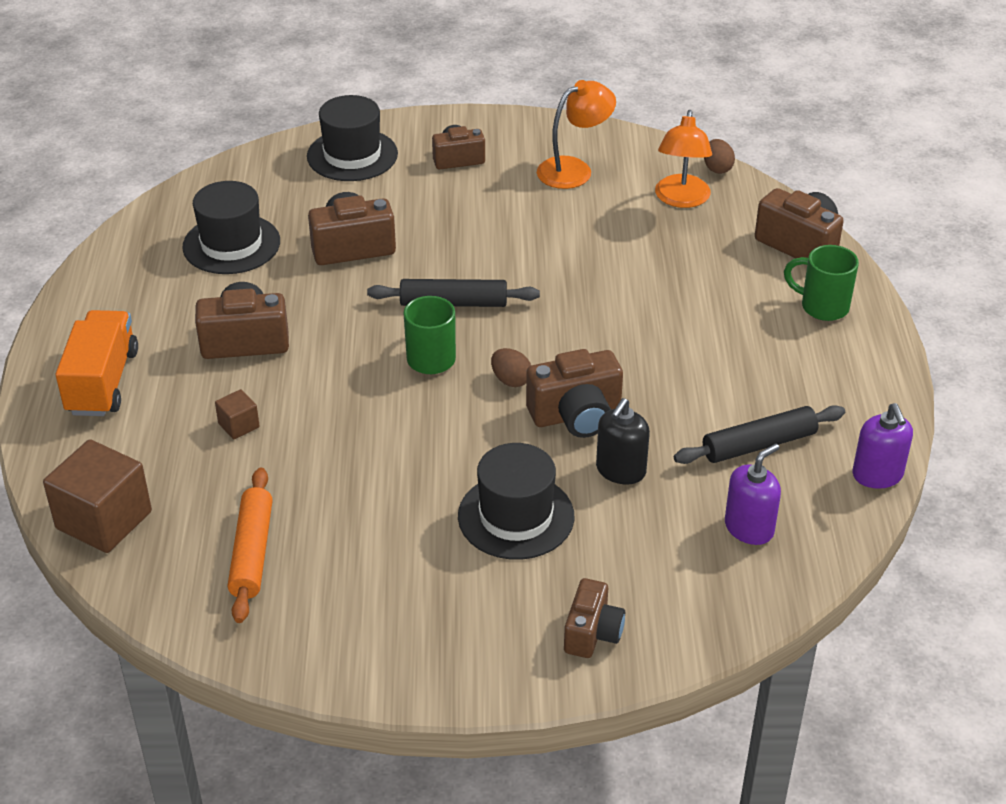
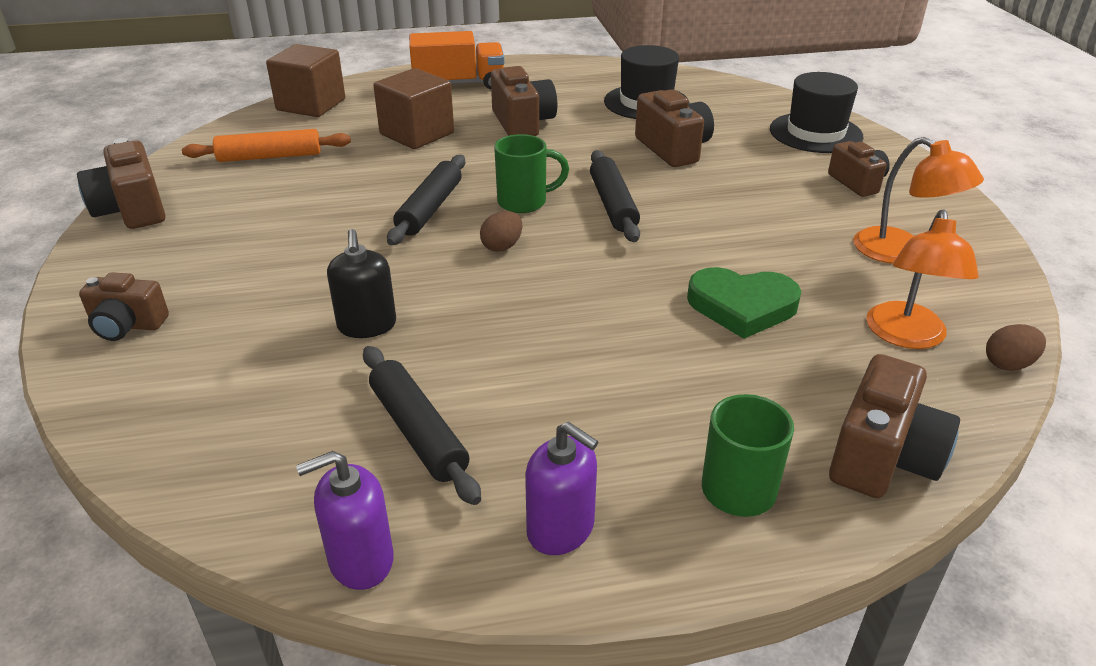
camera: 80 degrees right, 5 degrees down
(239, 425) = (417, 134): brown cube -> brown cube, size x2.13
(424, 423) = (430, 209): none -> black rolling pin
(516, 516) = (300, 268): black hat -> none
(576, 415) = (454, 290): brown camera -> brown camera (132, 210)
(620, 470) = (367, 325): black soap dispenser -> black soap dispenser turned 120 degrees counterclockwise
(631, 263) = (742, 306): none -> green heart
(681, 199) = (906, 336): orange lamp -> orange lamp turned 75 degrees counterclockwise
(749, 528) = (264, 430): purple soap dispenser -> purple soap dispenser (561, 529)

